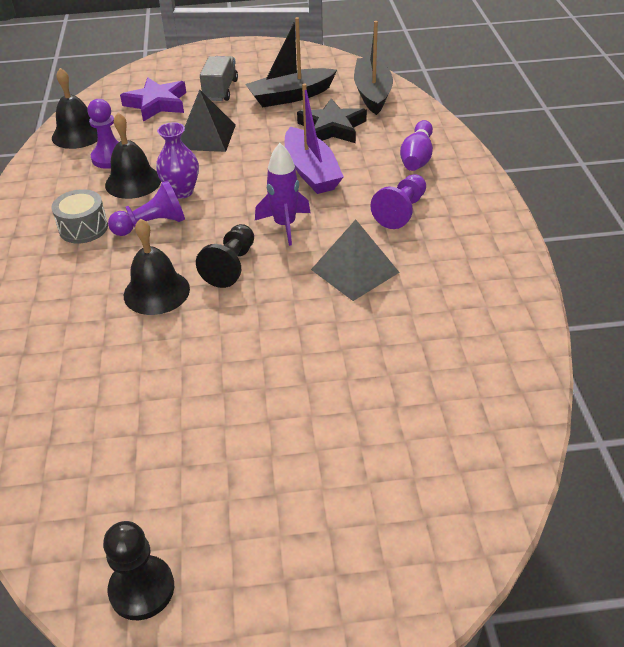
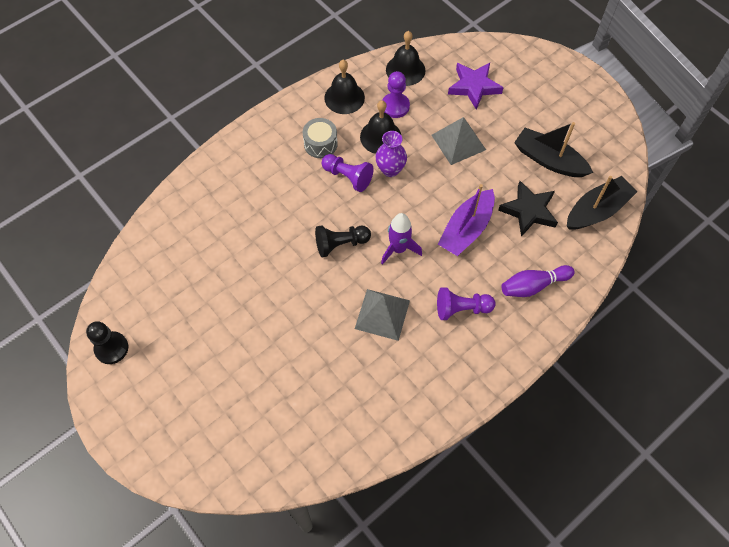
camera: 55 degrees right, 20 degrees up
(156, 292) = (294, 221): black bell -> black bell (344, 97)
(206, 136) = (458, 142): black pyramid -> grey pyramid
(220, 90) = (521, 112): grey truck -> none

